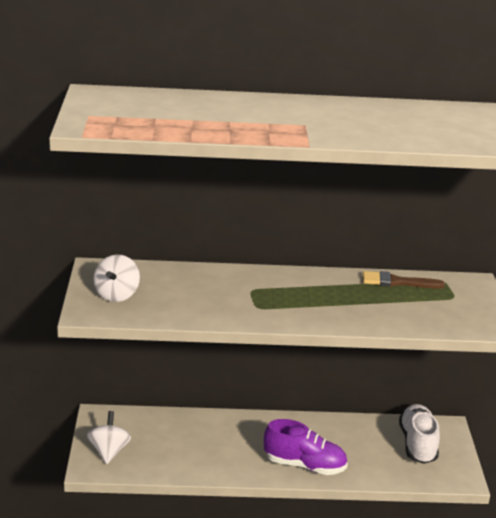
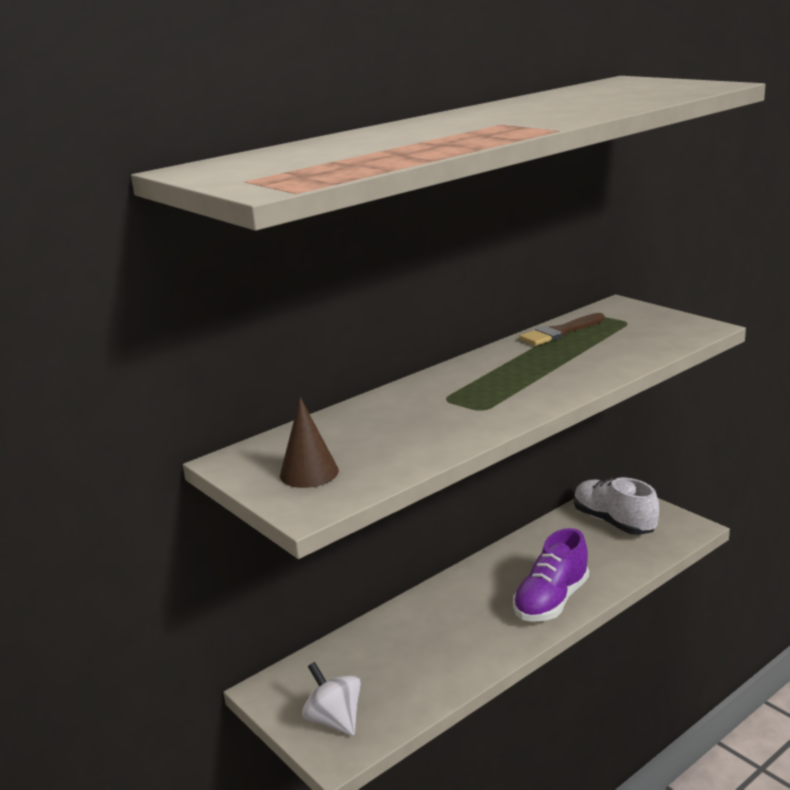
camera: 35 degrees left, 5 degrees down
(116, 294) = (309, 473): white spinning top -> brown cone
(304, 465) = (551, 601): purple shoe -> purple shoe turned 150 degrees clockwise

